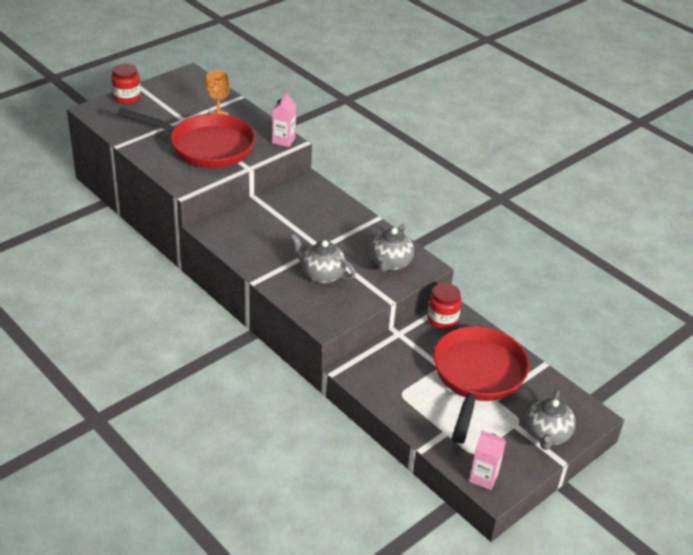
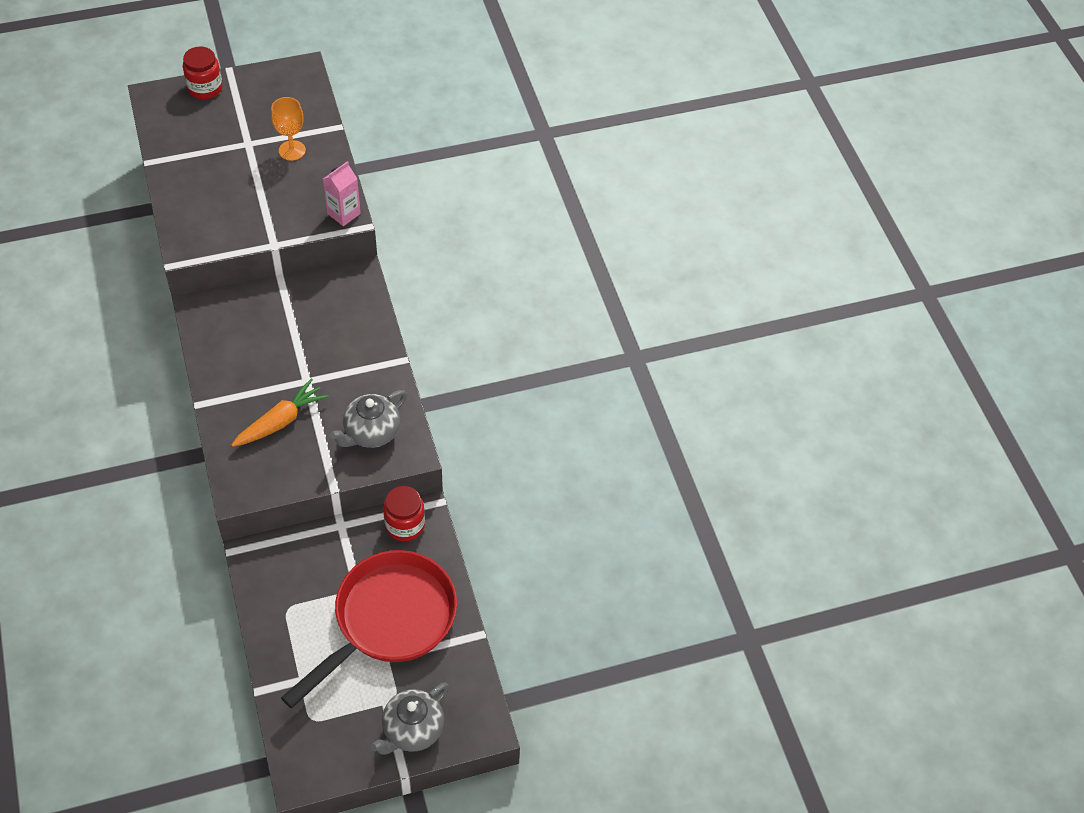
camera: 25 degrees right, 15 degrees up
(206, 147) = (246, 195): red pan -> none
(322, 275) = (281, 421): grey teapot -> orange carrot
(483, 477) = (301, 755): pink carton -> none

